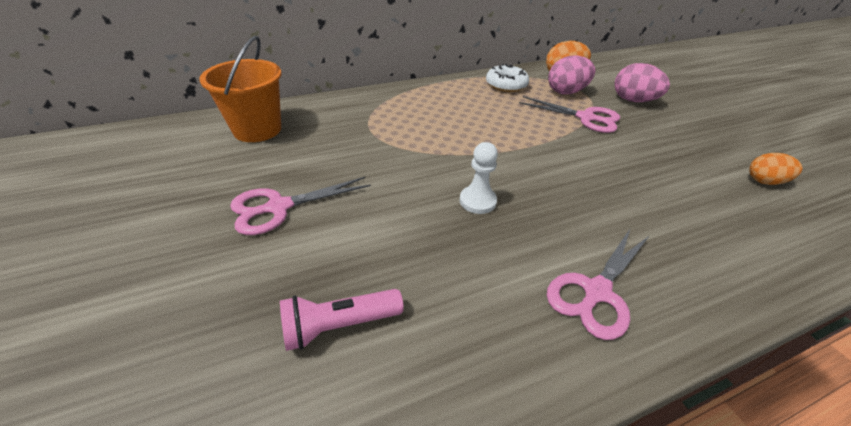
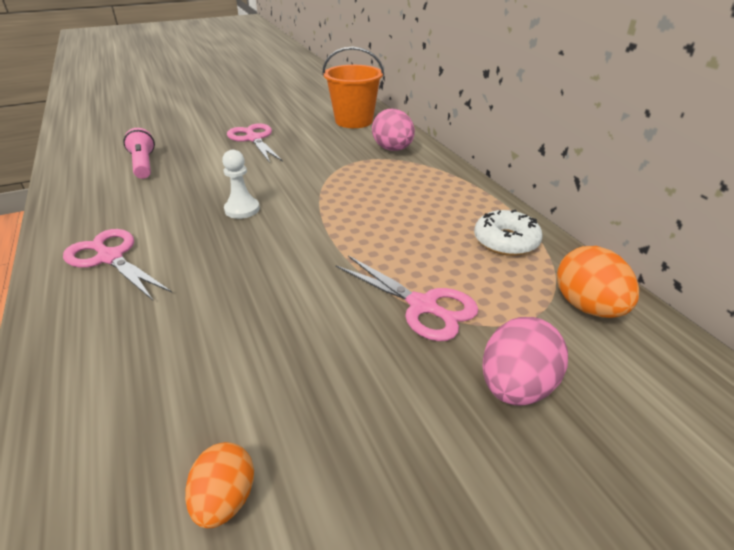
camera: 90 degrees right, 5 degrees down
(566, 92) = (512, 299): pink egg -> pink egg (393, 149)
(585, 118) = (422, 306): pink scissors -> pink scissors turned 75 degrees counterclockwise

